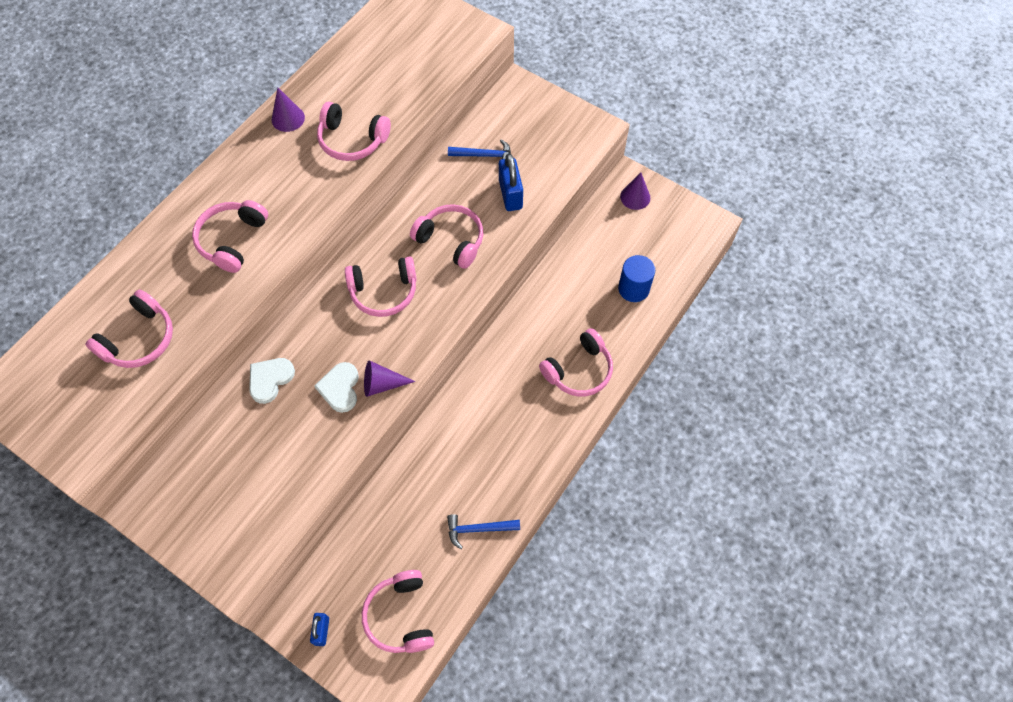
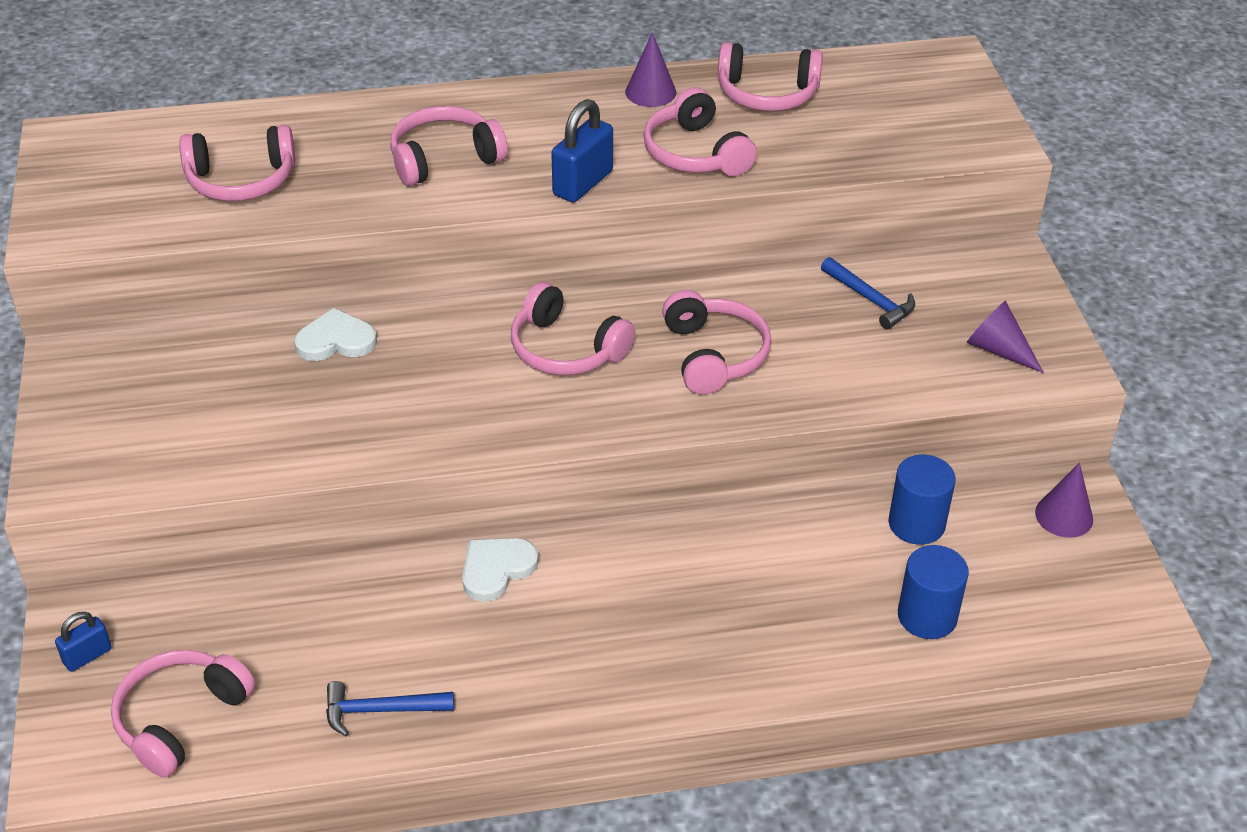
camera: 45 degrees right, 20 degrees down
(340, 388) = (394, 403): white heart -> white heart (496, 569)
(382, 384) = (444, 434): purple cone -> purple cone (998, 349)
(478, 529) = (381, 710): blue hammer -> blue hammer turned 45 degrees counterclockwise
(510, 194) = (852, 360): blue padlock -> blue padlock (583, 183)
(579, 370) = (730, 648): pink headphones -> pink headphones (767, 94)
(587, 248) = (916, 524): none -> blue cylinder

